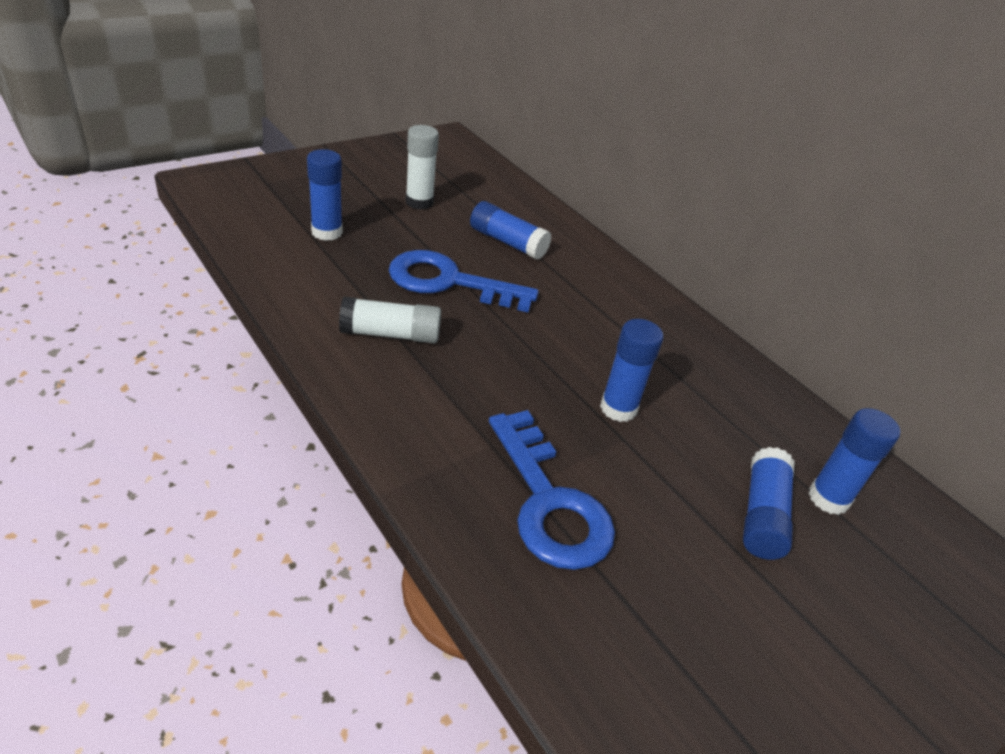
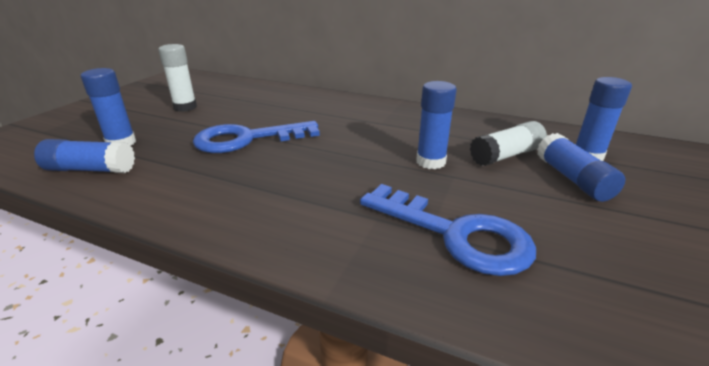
camera: 25 degrees left, 10 degrees down
(391, 334) = (229, 183): white glue stick -> white glue stick (506, 155)
(507, 242) = (268, 108): blue glue stick -> blue glue stick (90, 169)

